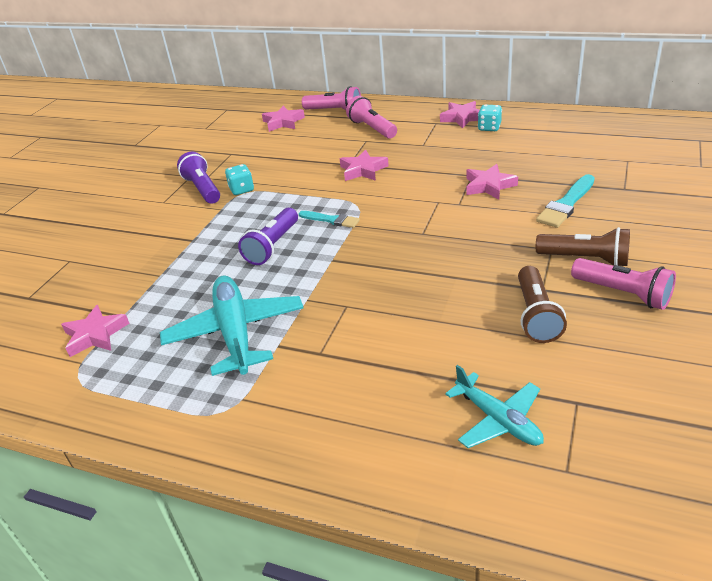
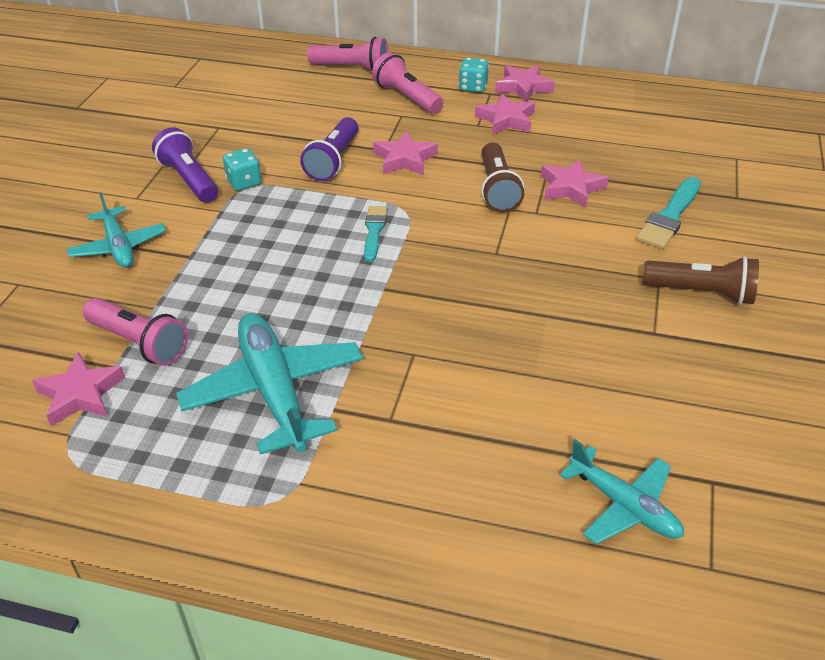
camera: 10 degrees left, 5 degrees up
(144, 235) = (119, 247): none -> turquoise plane
(273, 246) = (302, 267): purple flashlight -> purple flashlight (333, 161)
(283, 122) = (284, 82): pink star -> pink star (506, 119)
(331, 220) = (374, 231): turquoise brush -> turquoise brush turned 105 degrees counterclockwise
(489, 128) = (560, 104): turquoise dice -> turquoise dice (473, 87)
(536, 315) = (651, 368): brown flashlight -> brown flashlight (497, 189)
(623, 293) = (750, 339): pink flashlight -> pink flashlight (139, 343)

